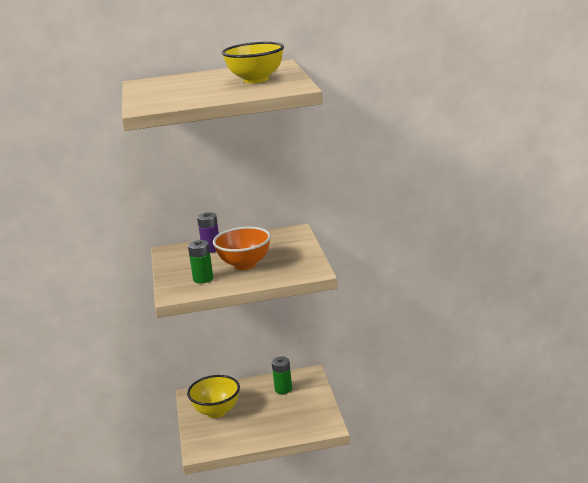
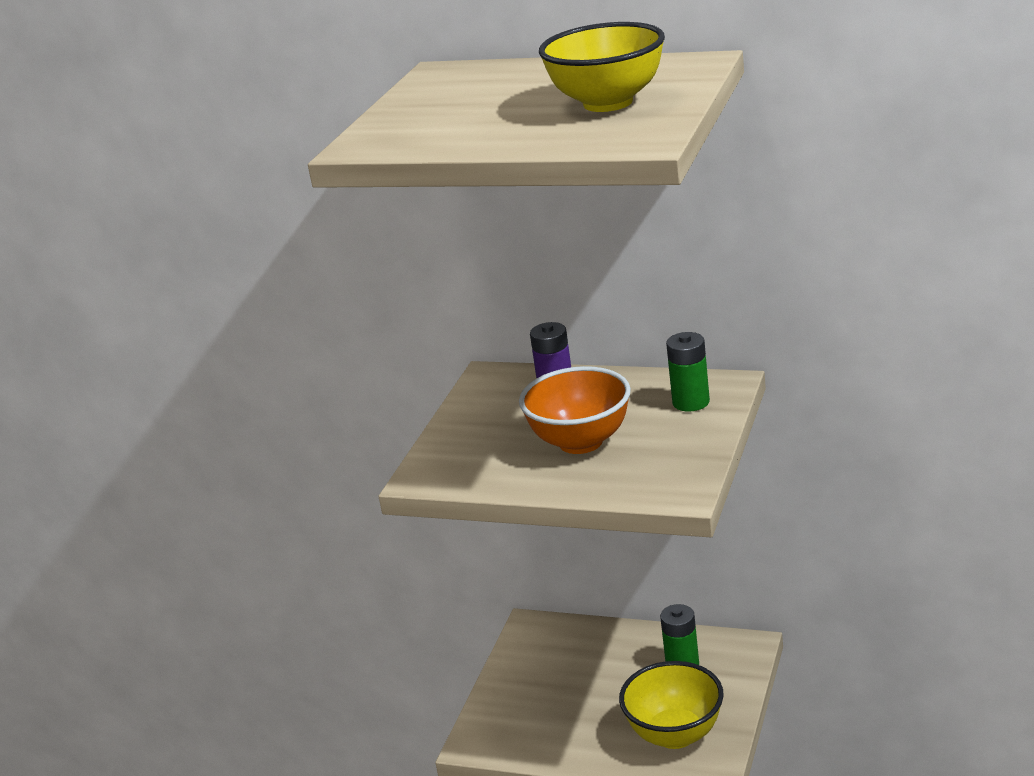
camera: 30 degrees right, 5 degrees up
(203, 279) = (492, 456): green battery -> green battery (691, 402)
(216, 411) = (548, 674): yellow bowl -> yellow bowl (675, 734)

